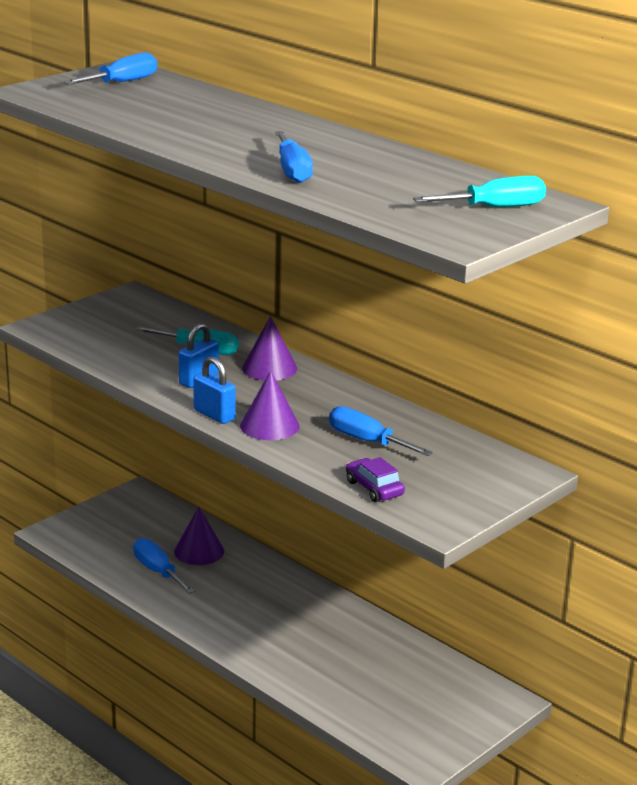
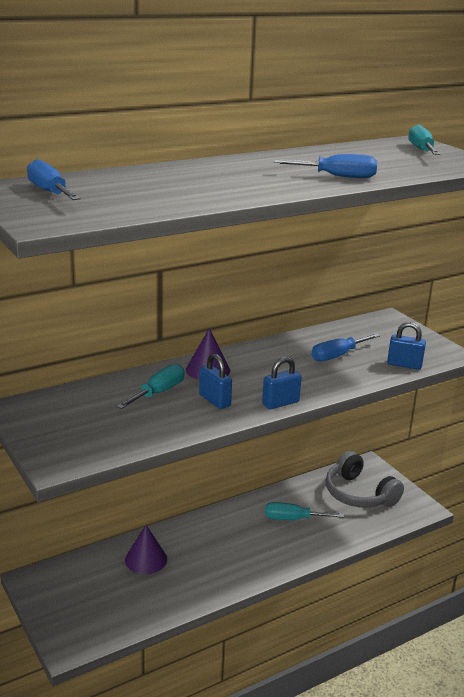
camera: 75 degrees left, 0 degrees up
(158, 571) = (165, 587): blue screwdriver -> none
(269, 426) = (305, 385): purple cone -> none
(329, 644) = (293, 519): none -> turquoise screwdriver
(374, 488) = (404, 365): purple car -> blue padlock
(421, 696) = (359, 494): none -> grey headphones

